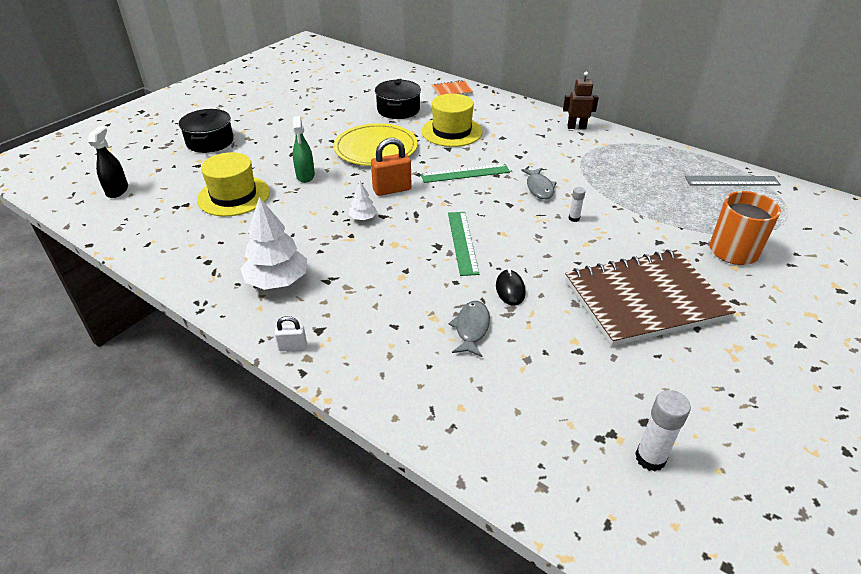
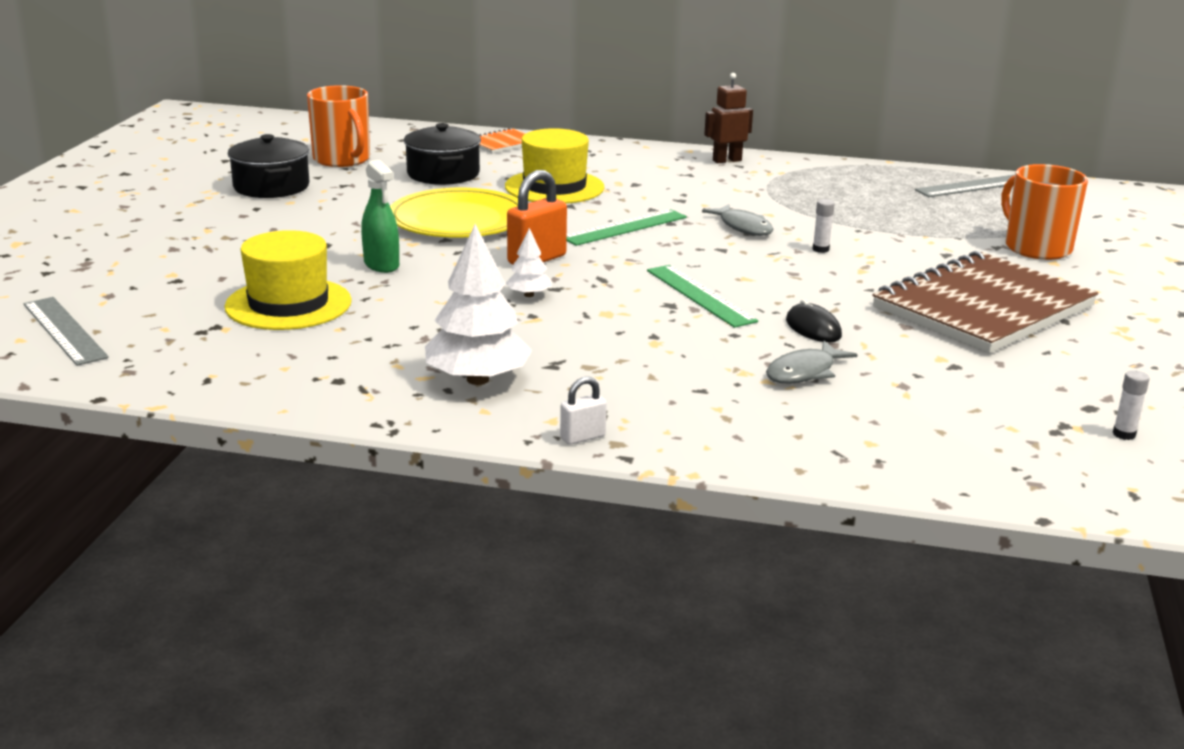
camera: 25 degrees left, 15 degrees down
(117, 190) = (64, 330): black spray bottle -> grey ruler
(210, 142) = (163, 250): black pot -> black pot (271, 186)
(354, 89) = (342, 159): none -> orange mug
(471, 328) = (804, 372): grey fish -> grey fish turned 120 degrees counterclockwise
(650, 458) = (1124, 434): white glue stick -> white glue stick, size x0.56

